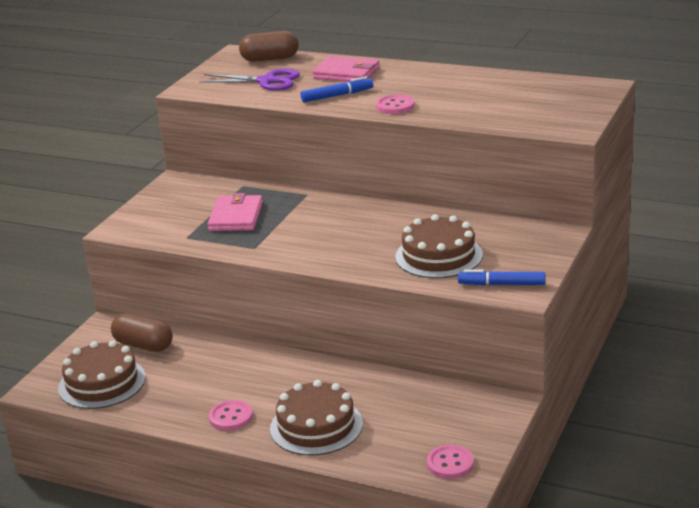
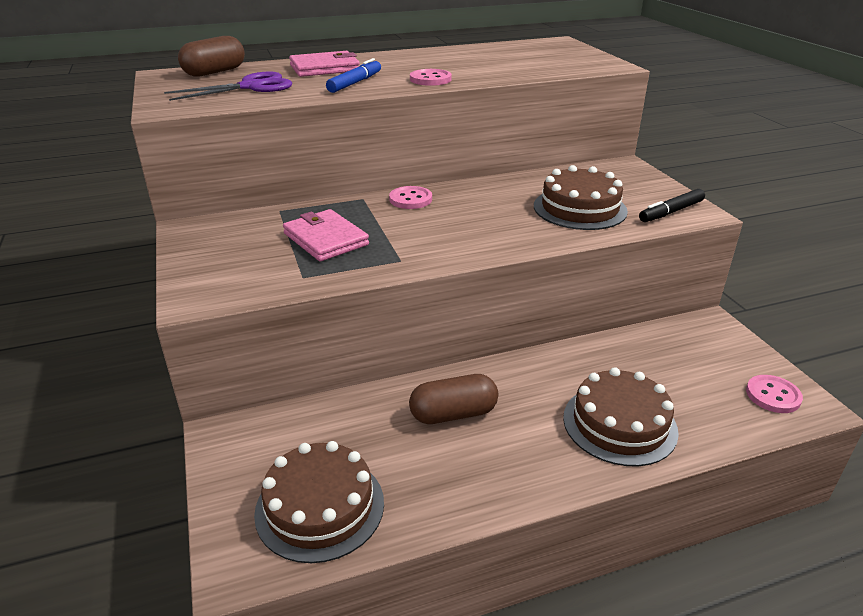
camera: 45 degrees left, 5 degrees up
(143, 345) = (306, 433): brown capsule -> brown capsule (453, 414)
(231, 417) = (529, 462): pink button -> pink button (410, 199)
(502, 284) = (671, 212): blue marker -> black marker

